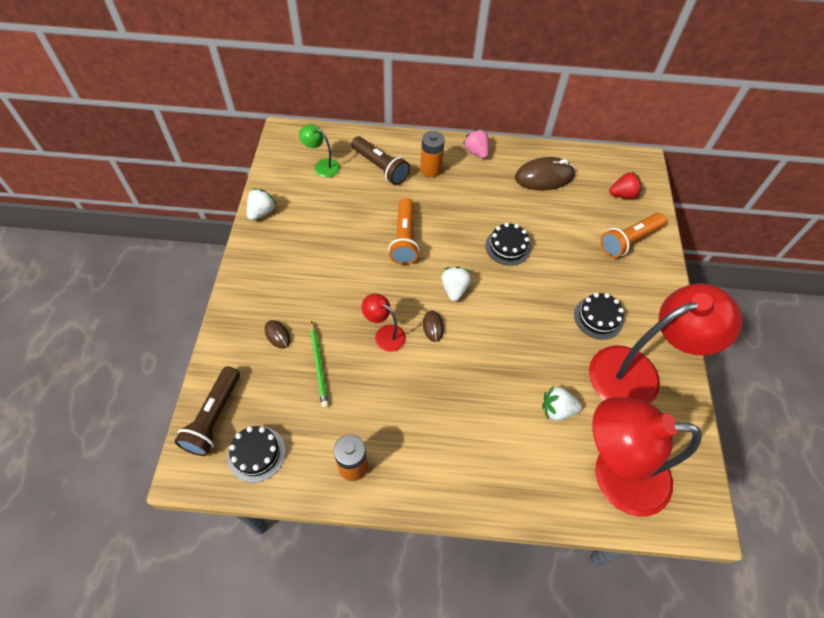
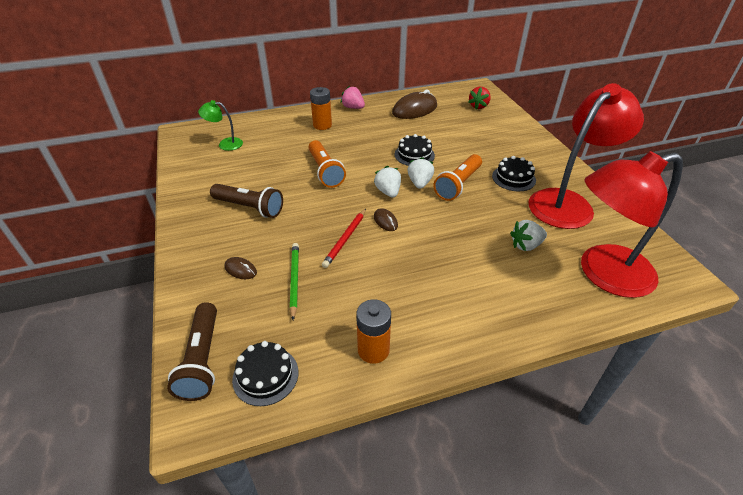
camera: 20 degrees left, 15 degrees down
(261, 212) = (182, 186): white strawberry -> white strawberry (419, 183)
(318, 365) = (294, 280): green pencil -> green pencil turned 150 degrees counterclockwise
(380, 167) = (278, 133): brown flashlight -> brown flashlight (249, 208)
(384, 334) = (345, 239): red lamp -> red pencil
(622, 195) = (478, 106): red strawberry -> red strawberry turned 150 degrees clockwise
(629, 241) = (502, 129): orange flashlight -> orange flashlight (458, 185)

